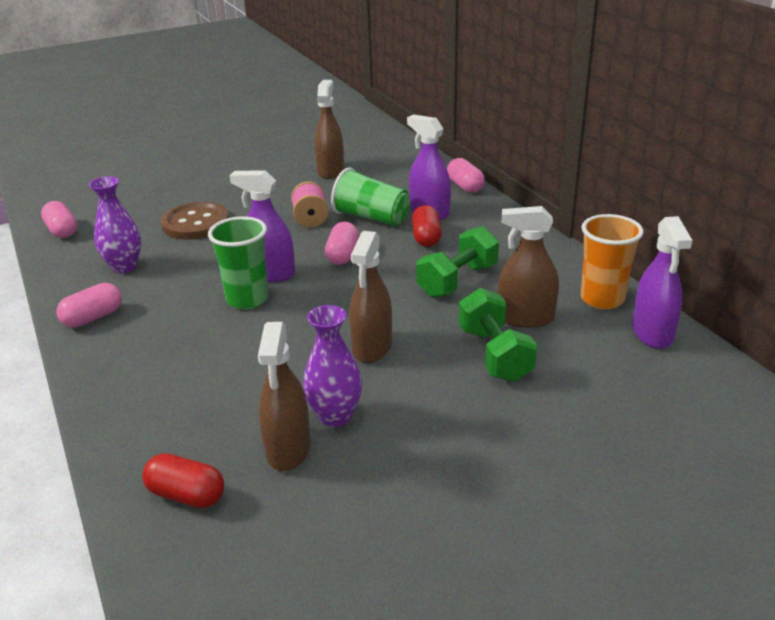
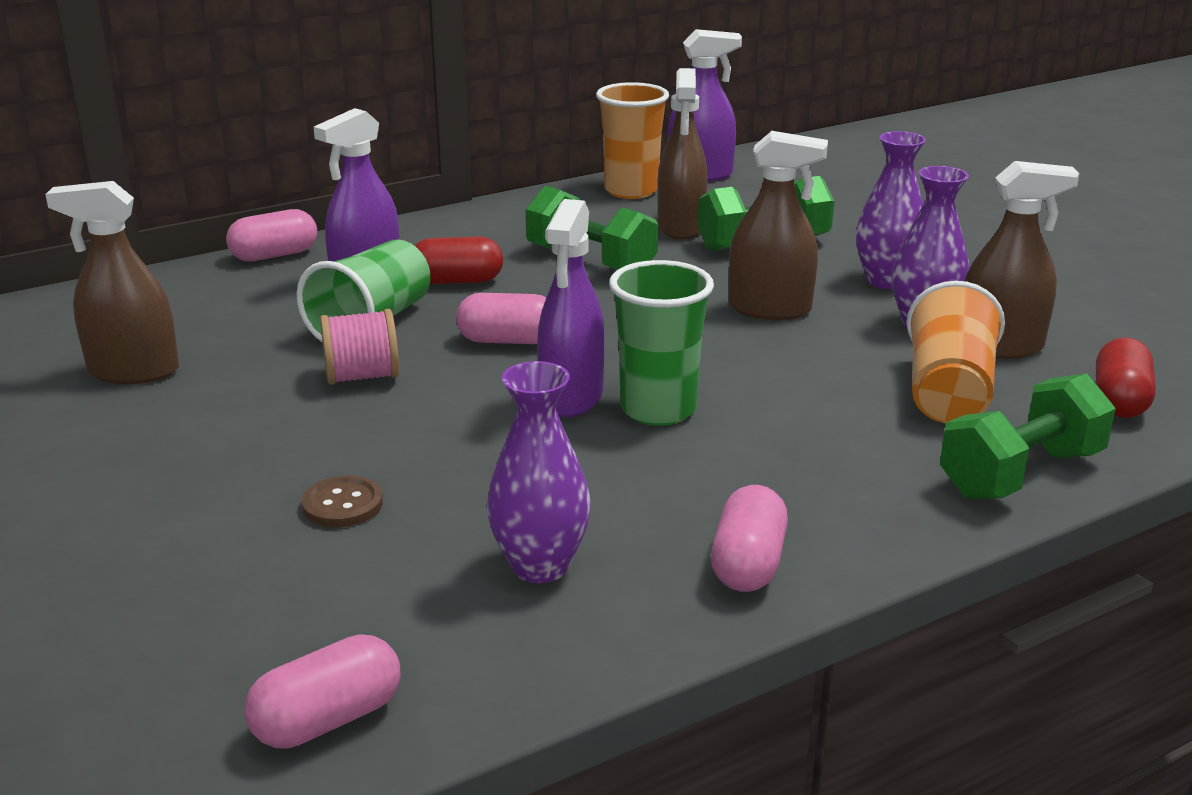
camera: 95 degrees left, 5 degrees down
(93, 318) = (748, 564): pink capsule -> pink capsule turned 60 degrees clockwise
(120, 421) = (1020, 474): none -> green dumbbell
(195, 223) = (343, 504): brown button -> brown button, size x0.51
(229, 410) = (948, 392): none -> orange cup
(418, 409) = (886, 281): none -> purple vase

